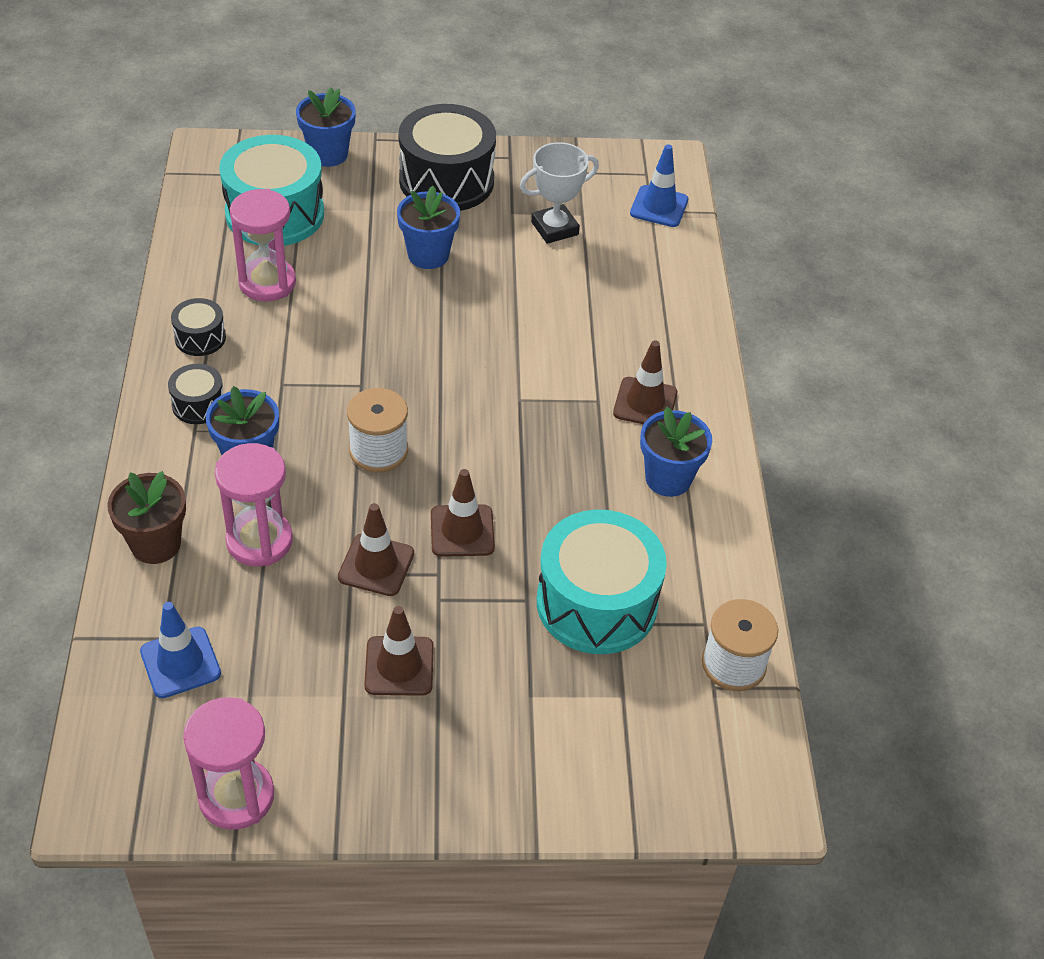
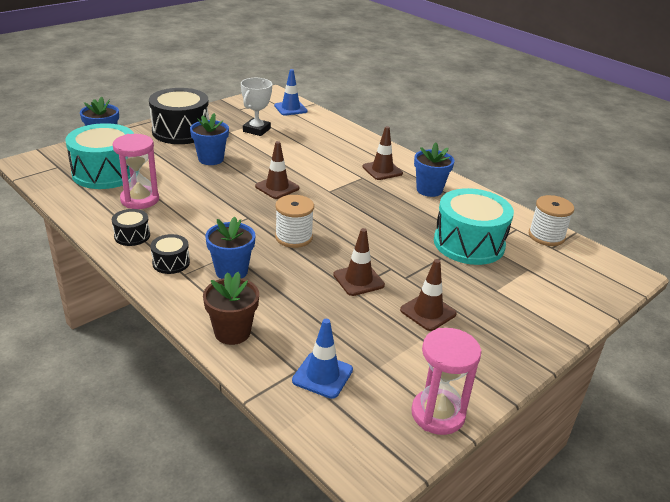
camera: 40 degrees left, 15 degrees down
(259, 541) = (287, 301): pink hourglass -> none
(462, 531) = (376, 247): brown traffic cone -> brown traffic cone (277, 187)

